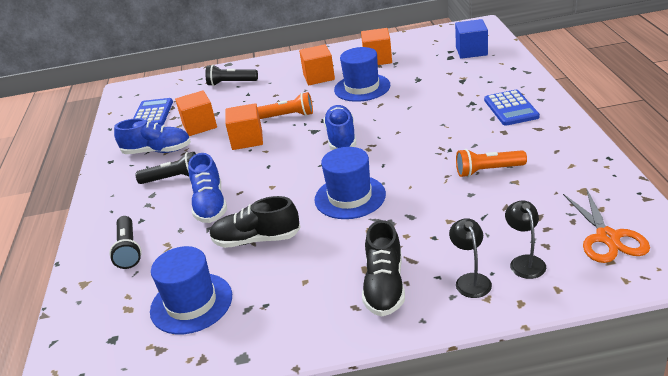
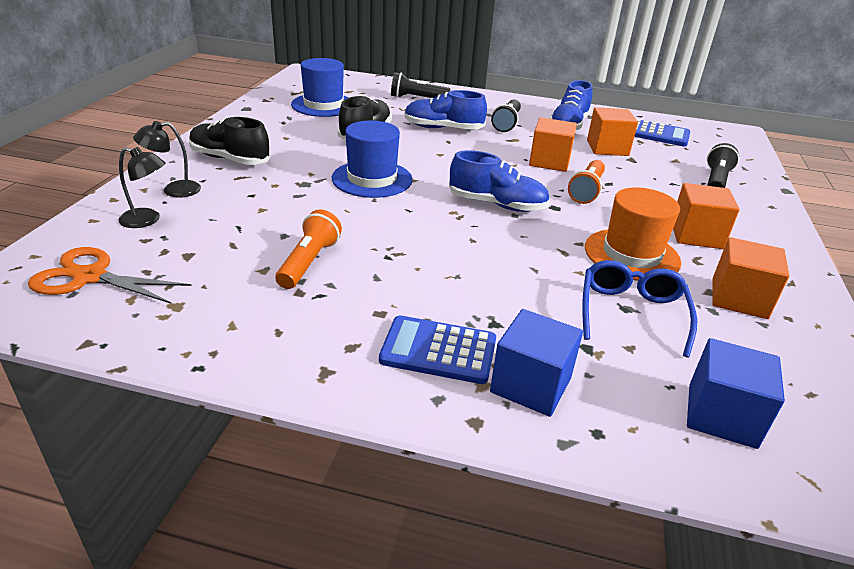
camera: 105 degrees right, 0 degrees up
(362, 87) = (631, 255): blue hat -> orange hat
(421, 77) = (631, 313): none -> blue glasses
(470, 280) = (174, 190): black lamp -> black lamp turned 150 degrees clockwise
(504, 85) = (530, 385): none -> blue cube

